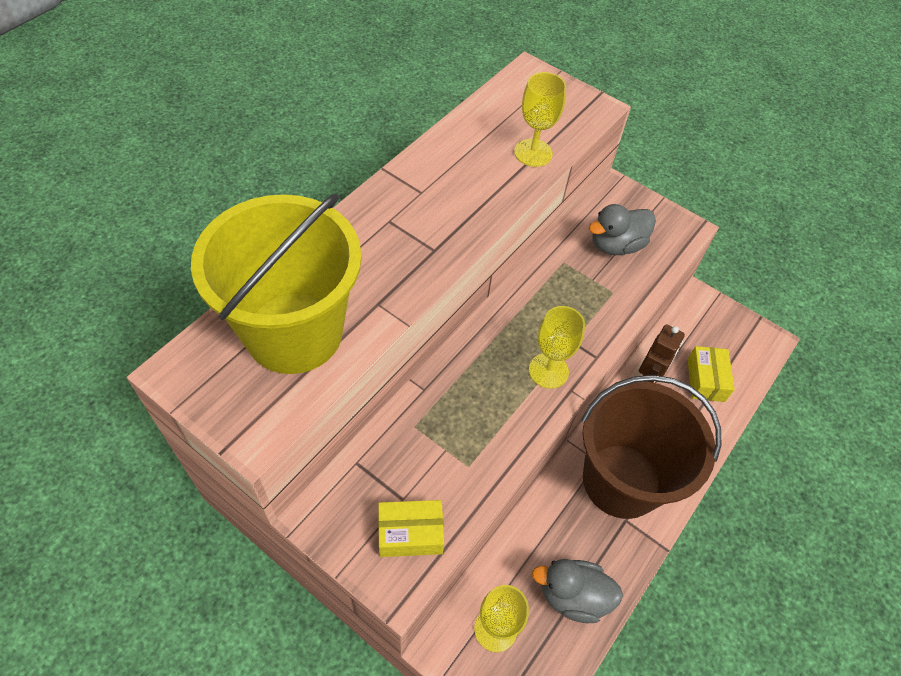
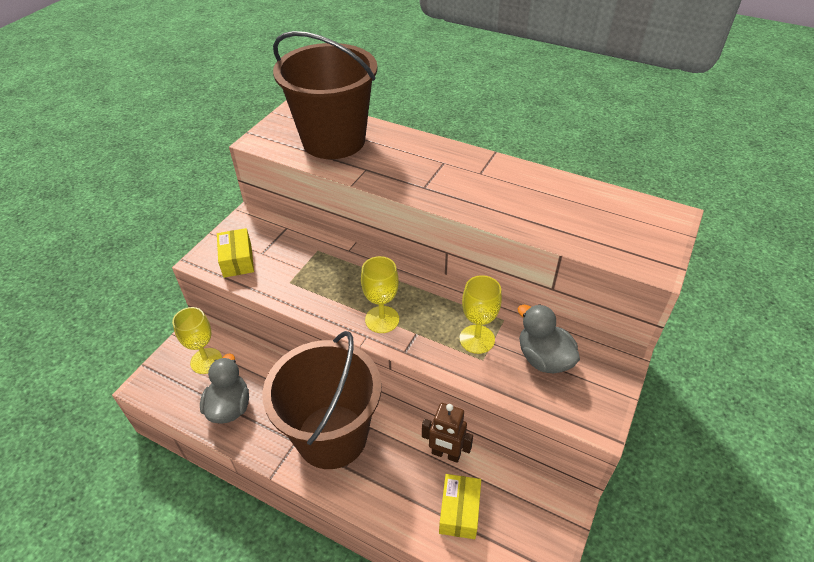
camera: 85 degrees right, 10 degrees down
(294, 332) = (333, 140): yellow bucket -> brown bucket
(533, 153) = (561, 228): yellow goblet -> yellow goblet (477, 339)
(705, 380) = (459, 511): yellow box -> yellow box turned 75 degrees counterclockwise

